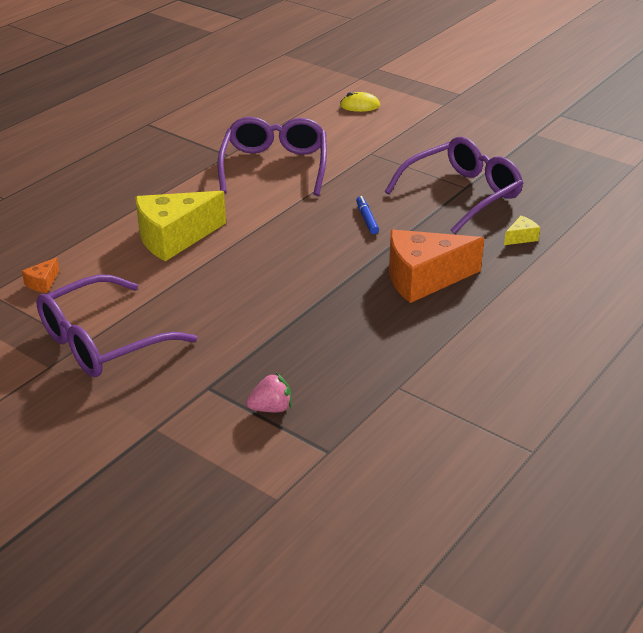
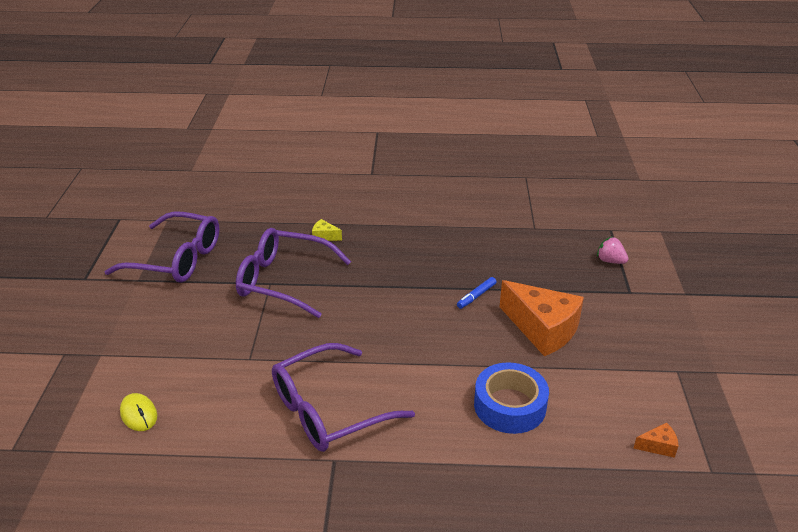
camera: 125 degrees left, 0 degrees up
(102, 341) = (661, 362): purple glasses -> purple glasses (177, 259)
(174, 238) = (509, 405): yellow cheese -> blue tape
(367, 219) = (368, 312): blue marker -> blue marker (476, 296)
(423, 278) = (419, 257): orange cheese -> orange cheese (542, 329)

